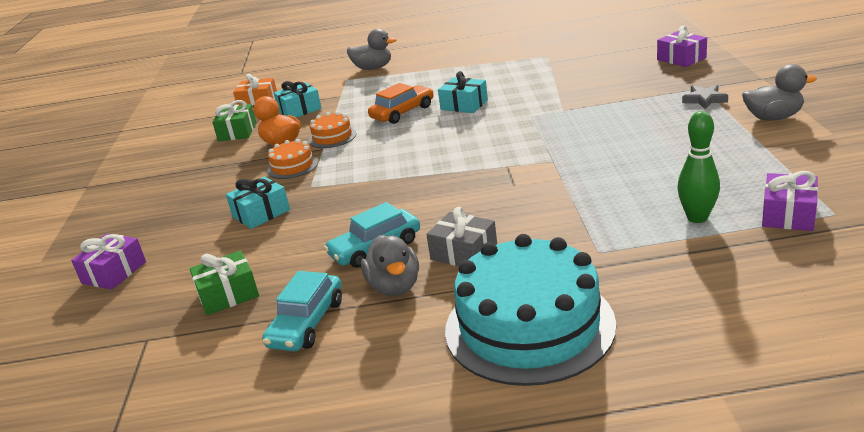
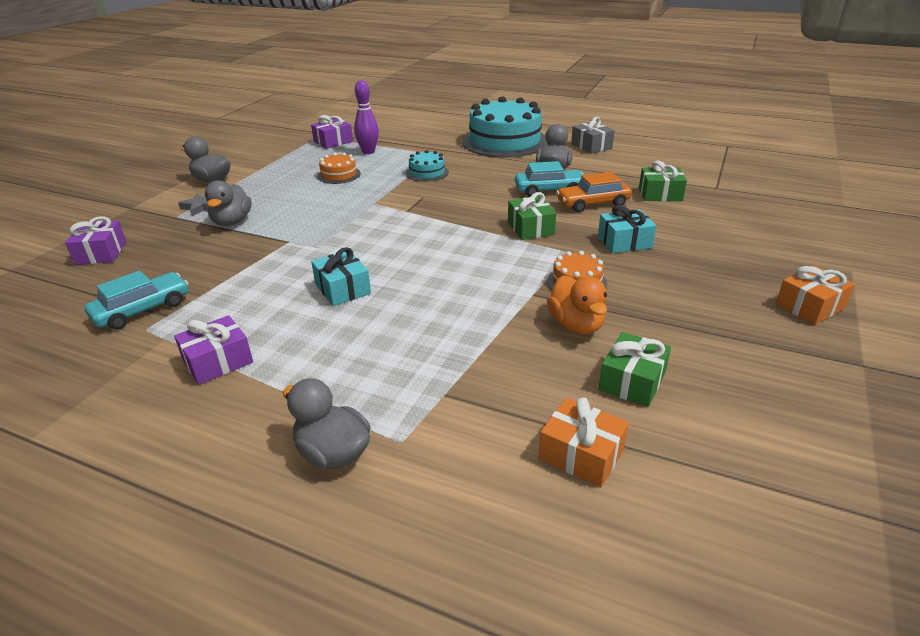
camera: 155 degrees left, 5 degrees up
(101, 212) = (809, 306): none -> orange gift
(114, 272) = (760, 235): purple gift -> purple gift (218, 361)
(299, 110) = (522, 388): turquoise gift -> none
(306, 323) = (612, 169): turquoise car -> turquoise car (142, 310)
(332, 137) = (512, 307): orange cake -> orange cake (339, 175)
(362, 194) = (530, 228): none -> green gift
(402, 112) = (408, 309): orange car -> orange car (593, 203)
(464, 253) = (500, 172): grey gift -> grey gift (591, 146)
(558, 216) = (427, 173): none -> turquoise cake
(644, 102) = (232, 222): none -> grey duck
(697, 218) = (368, 152): green bowling pin -> purple bowling pin

